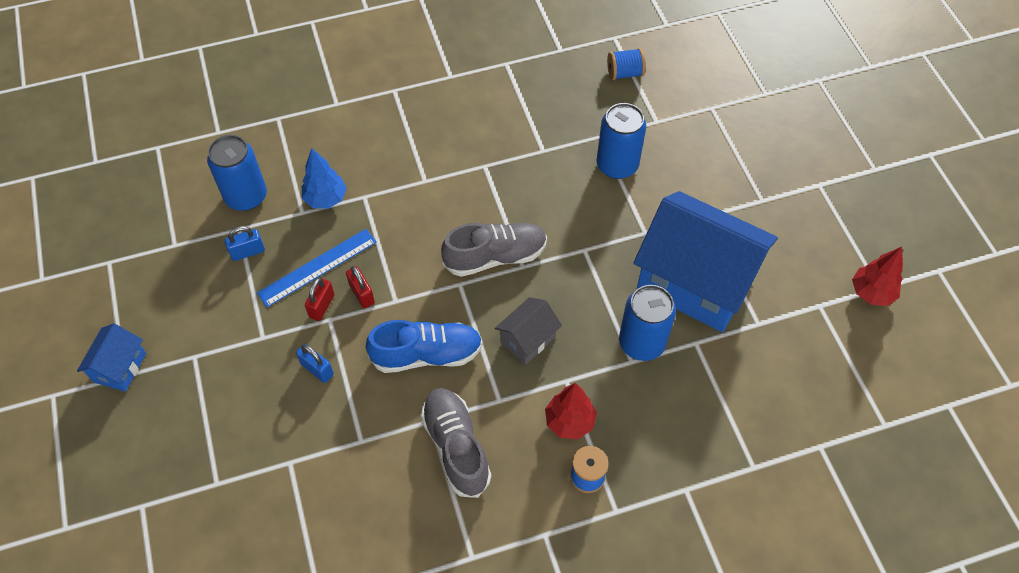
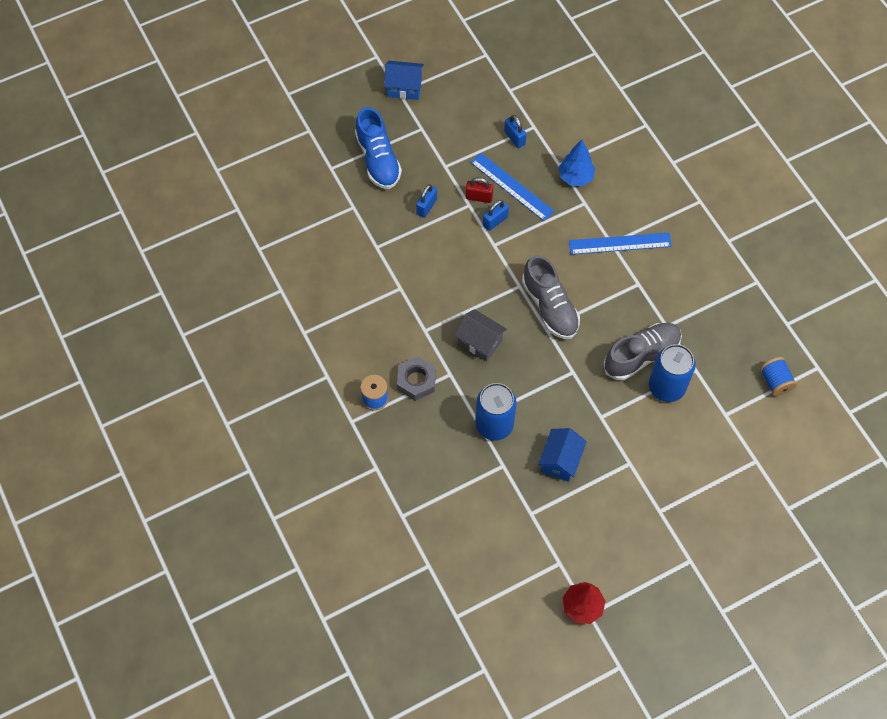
camera: 80 degrees right, 5 degrees up
(246, 196) = (564, 123): blue can -> none
(362, 294) = (495, 221): red padlock -> blue padlock
(427, 354) = (453, 275): blue shoe -> blue shoe (378, 160)
(428, 172) = (620, 243): none -> blue ruler
(456, 447) = (382, 308): grey shoe -> grey shoe (641, 356)
(569, 421) = (416, 381): red tree -> grey nut
(695, 282) = (560, 461): blue house -> blue house, size x0.45

